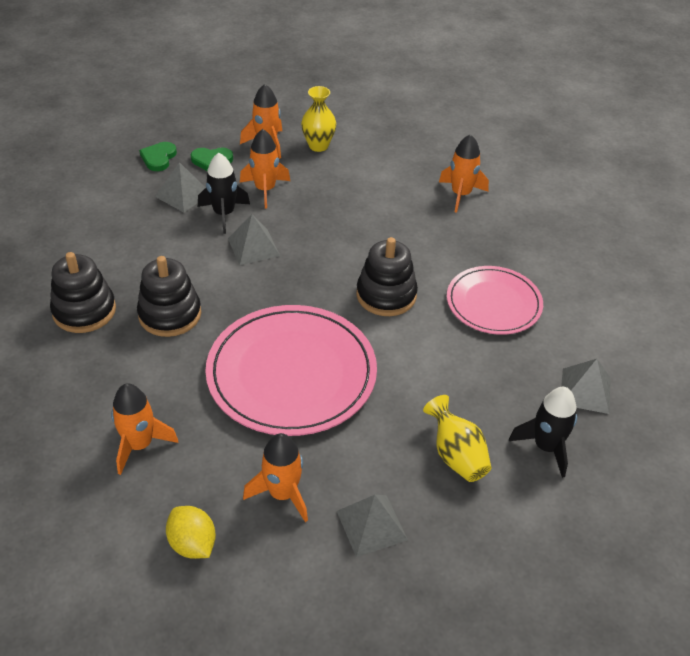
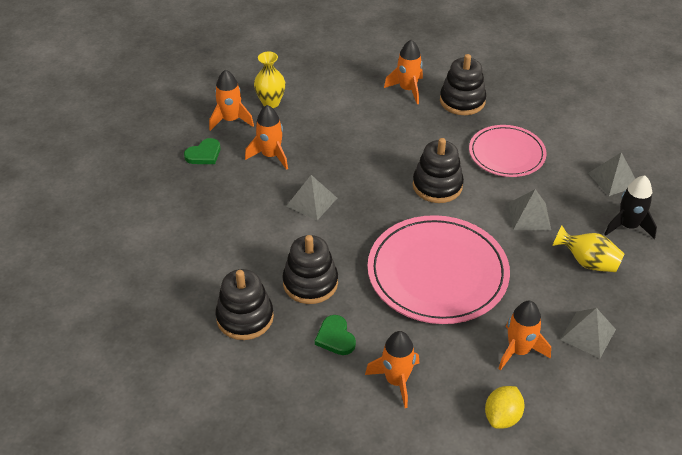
camera: 35 degrees left, 0 degrees up
(158, 158) = (159, 173): green heart -> green heart (335, 337)
(183, 195) = (213, 191): grey pyramid -> grey pyramid (529, 216)
(192, 544) = (502, 417): yellow lemon -> yellow lemon turned 75 degrees counterclockwise
(224, 214) = (262, 189): black rocket -> none
(505, 231) = (462, 101): none -> black stacking toy

